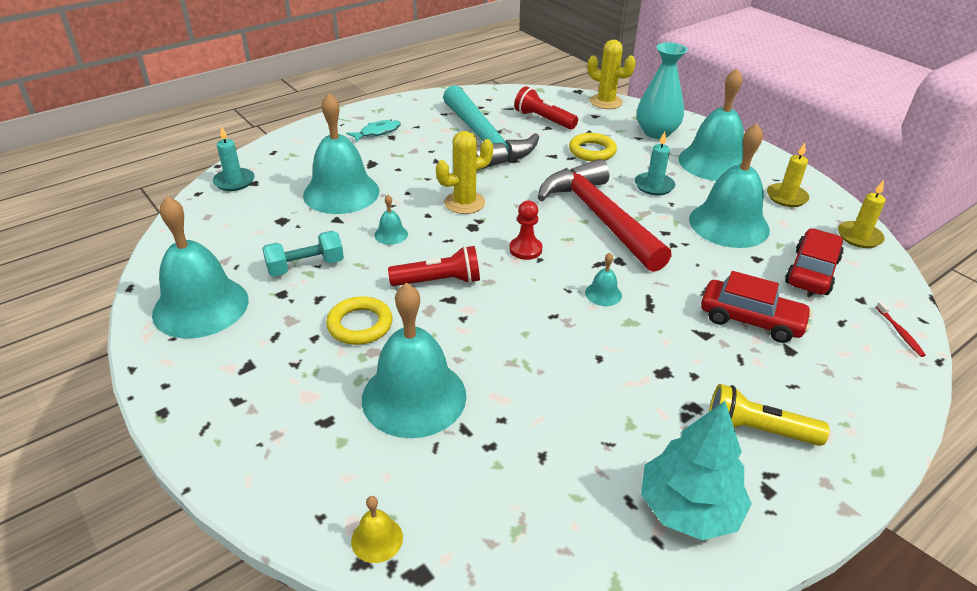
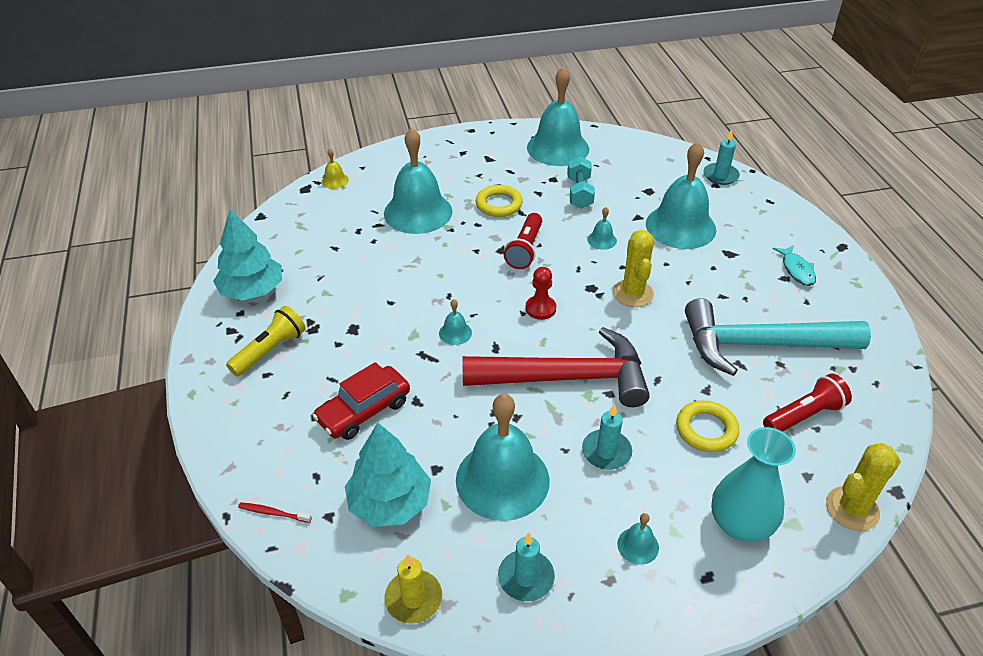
camera: 115 degrees right, 5 degrees up
(713, 162) = (638, 545): turquoise bell -> turquoise bell, size x0.41
(786, 197) = (526, 577): yellow candle -> turquoise candle
(811, 272) = (390, 502): red car -> turquoise tree

